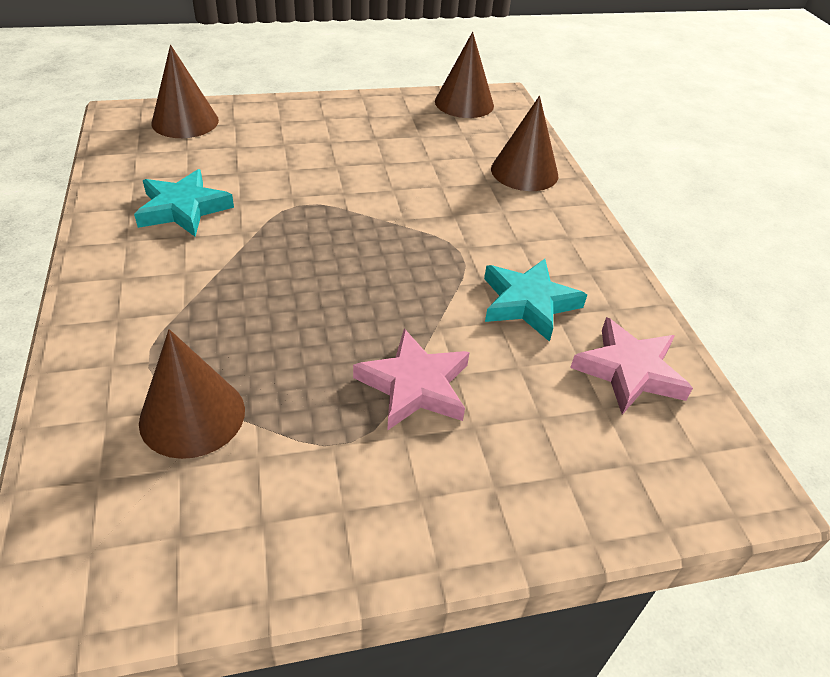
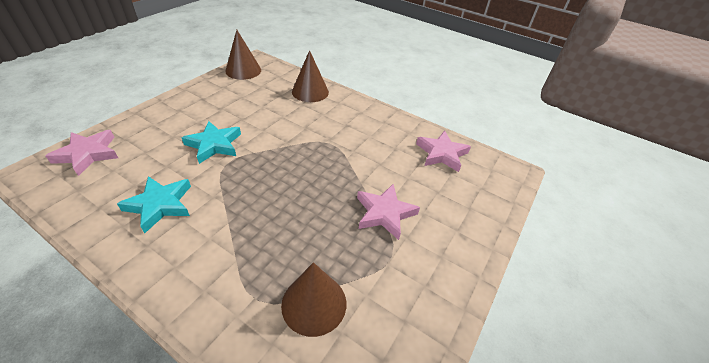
camera: 45 degrees left, 0 degrees up
(185, 121) = (88, 154): brown cone -> pink star
(528, 303) = (380, 149): turquoise star -> turquoise star (214, 144)

